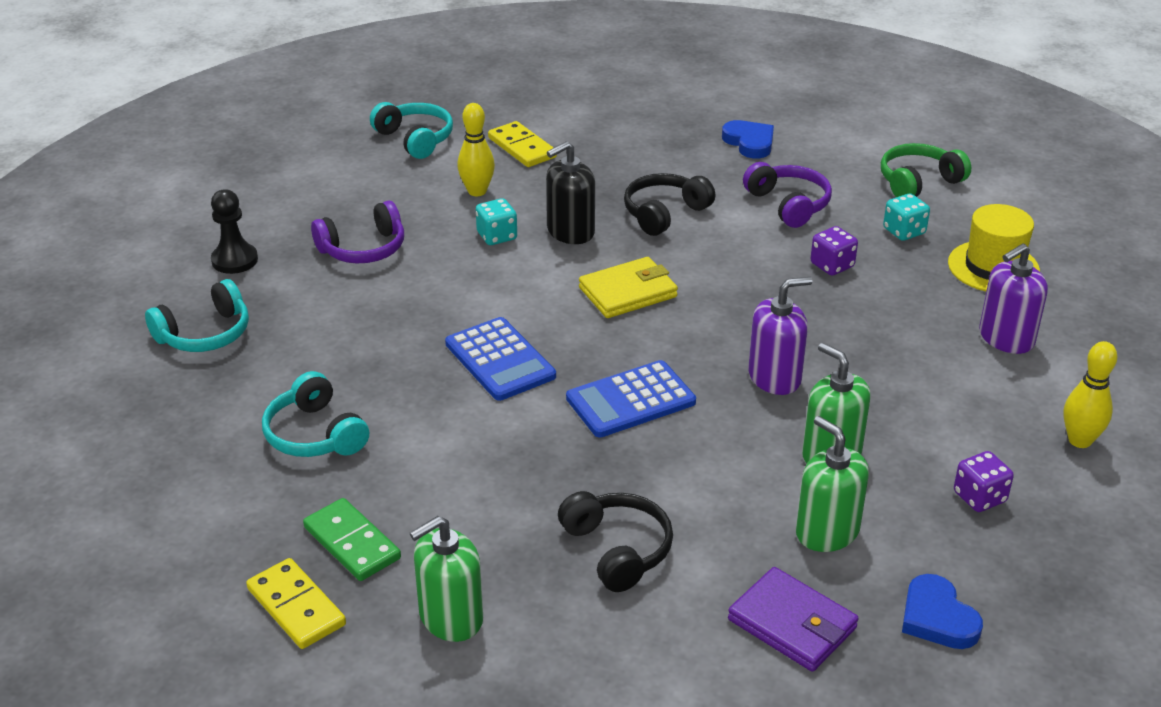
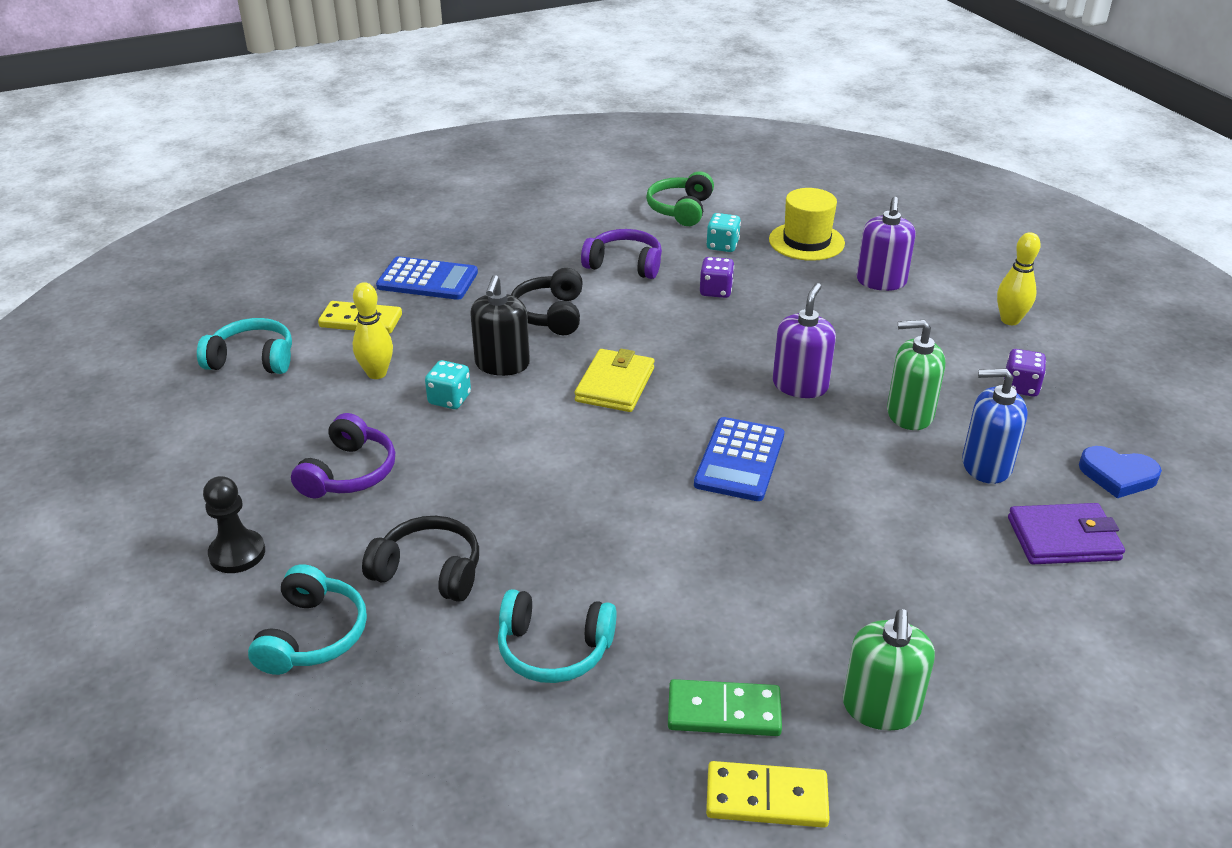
camera: 45 degrees left, 0 degrees up
(500, 360) = (604, 491): blue calculator -> blue calculator (427, 280)
(617, 549) = (899, 570): black headphones -> black headphones (429, 571)
(749, 142) = (531, 235): blue heart -> none
(827, 531) = (986, 465): green soap dispenser -> blue soap dispenser

